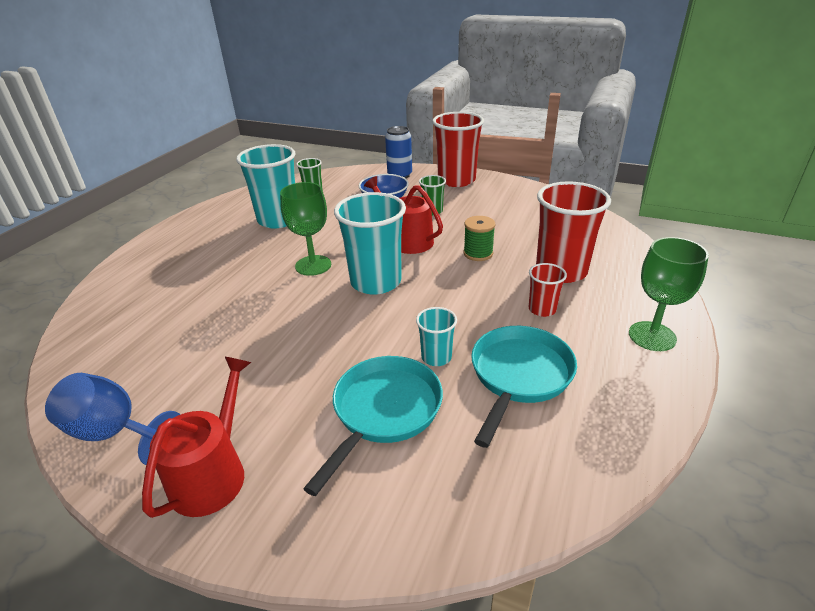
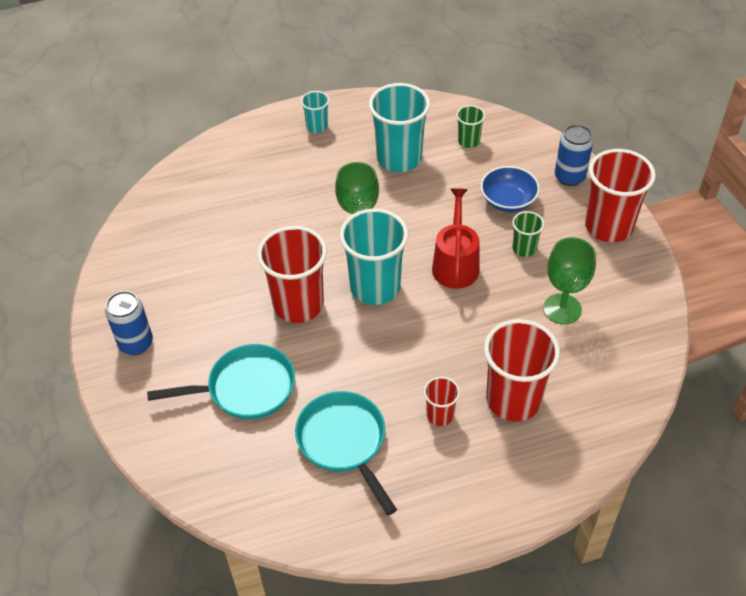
camera: 50 degrees right, 15 degrees up
(114, 432) = (124, 274): blue goblet -> none
(213, 473) = (136, 343): red watering can -> blue can
(335, 329) = (298, 304): none -> red cup
(436, 357) = (321, 382): turquoise cup -> turquoise cup (317, 126)
(478, 253) = (483, 326): green spool -> none
(519, 376) = (344, 442): turquoise pan -> turquoise pan turned 105 degrees counterclockwise
(652, 336) = (470, 505): green goblet -> green goblet (562, 309)

